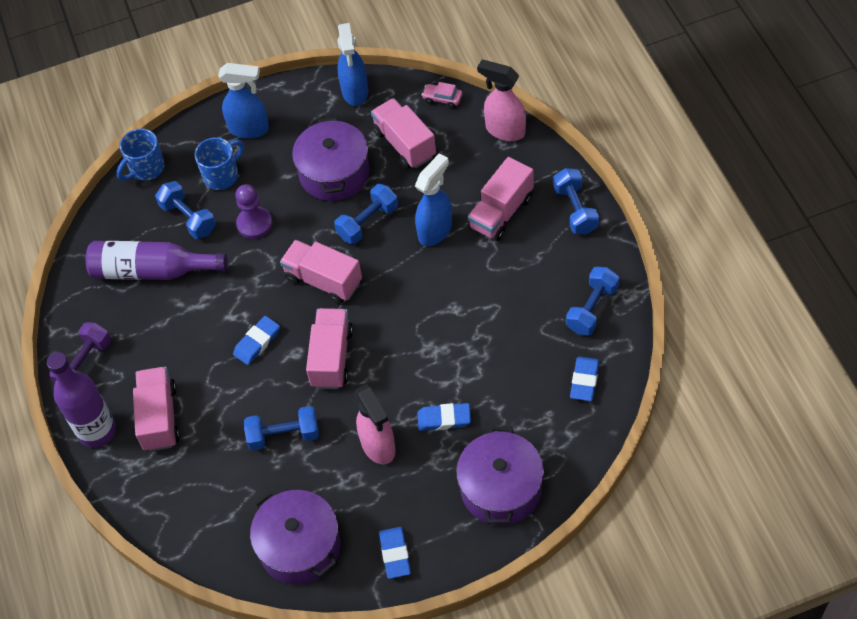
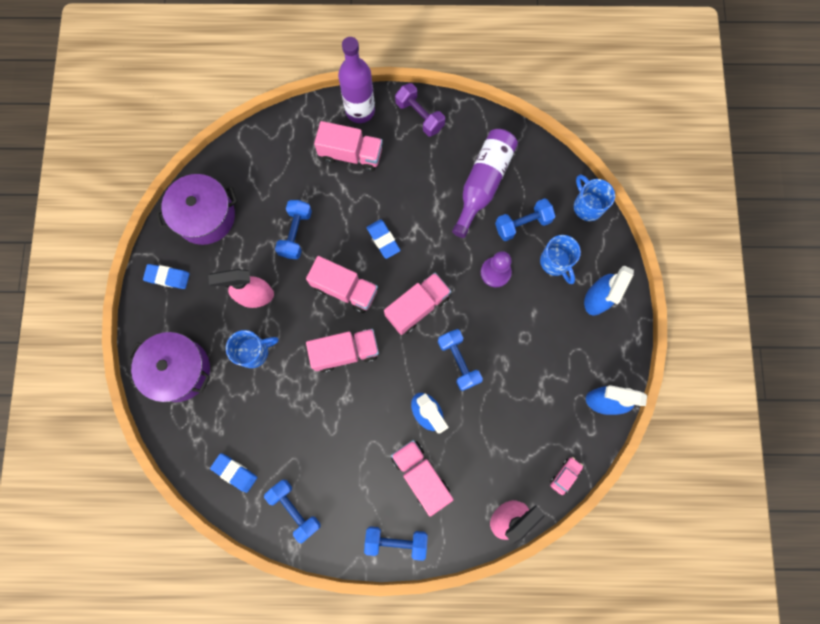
camera: 105 degrees right, 20 degrees up
(334, 173) = (520, 352): purple pot -> none
(404, 144) = (527, 422): pink truck -> pink truck (345, 352)
(444, 419) = (254, 352): blue eraser -> blue mug

